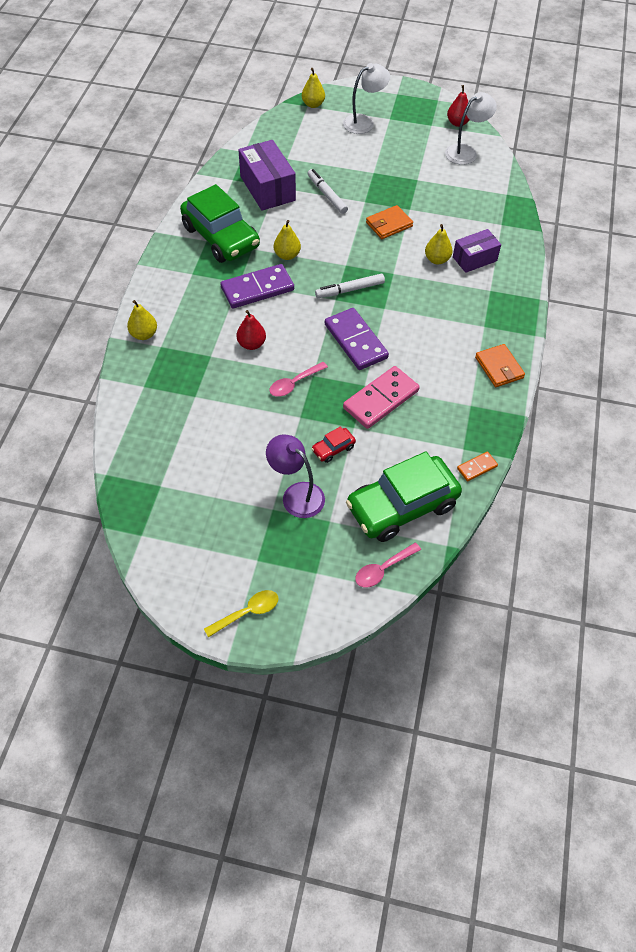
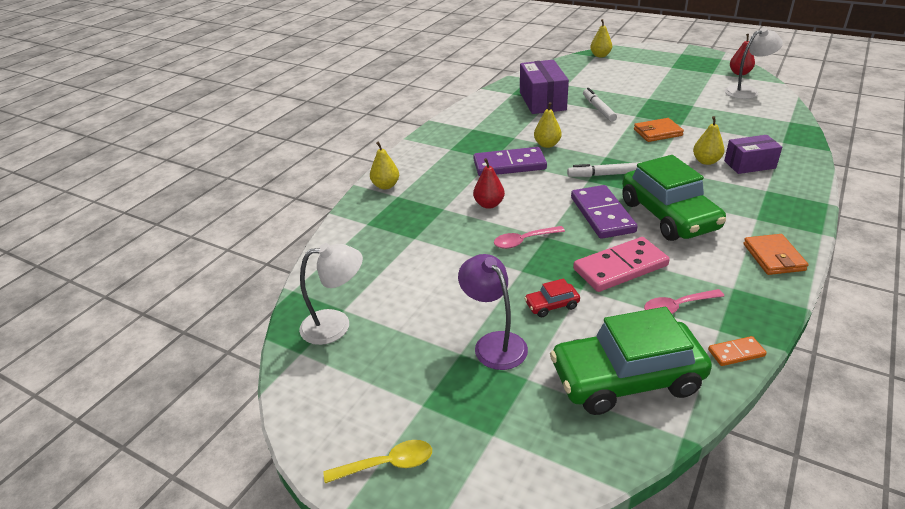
camera: 20 degrees right, 20 degrees down
(221, 237) = (487, 127): green car -> green car (668, 215)
(364, 122) = (646, 68): white lamp -> white lamp (336, 325)
(383, 569) = (585, 449): pink spoon -> pink spoon (677, 307)

